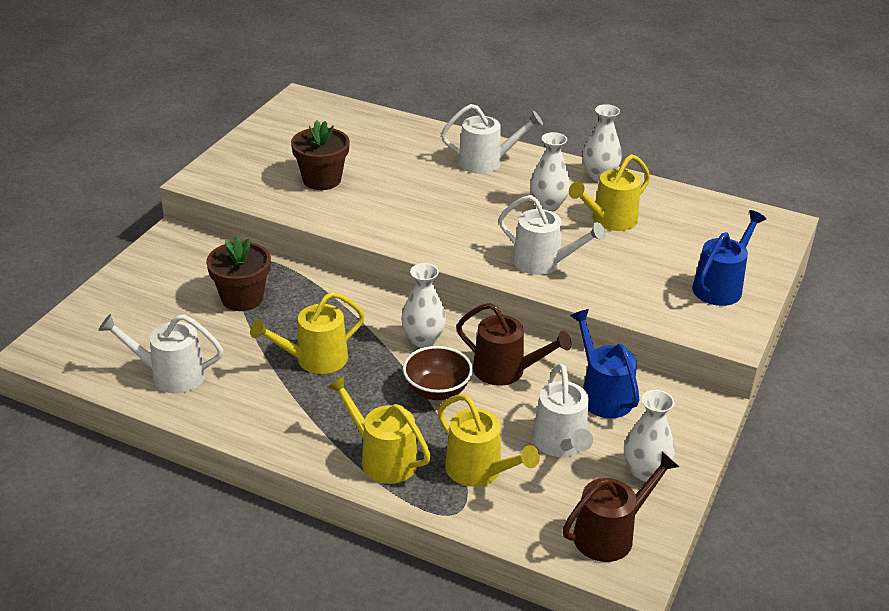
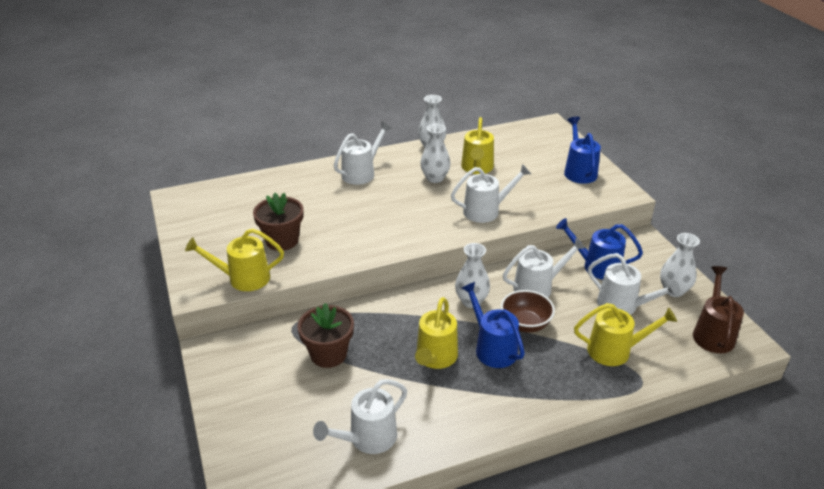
camera: 45 degrees left, 0 degrees up
(373, 387) = (492, 348): none -> blue watering can
(382, 458) = (564, 384): yellow watering can -> yellow watering can (243, 278)
(506, 371) = (537, 287): brown watering can -> white watering can

